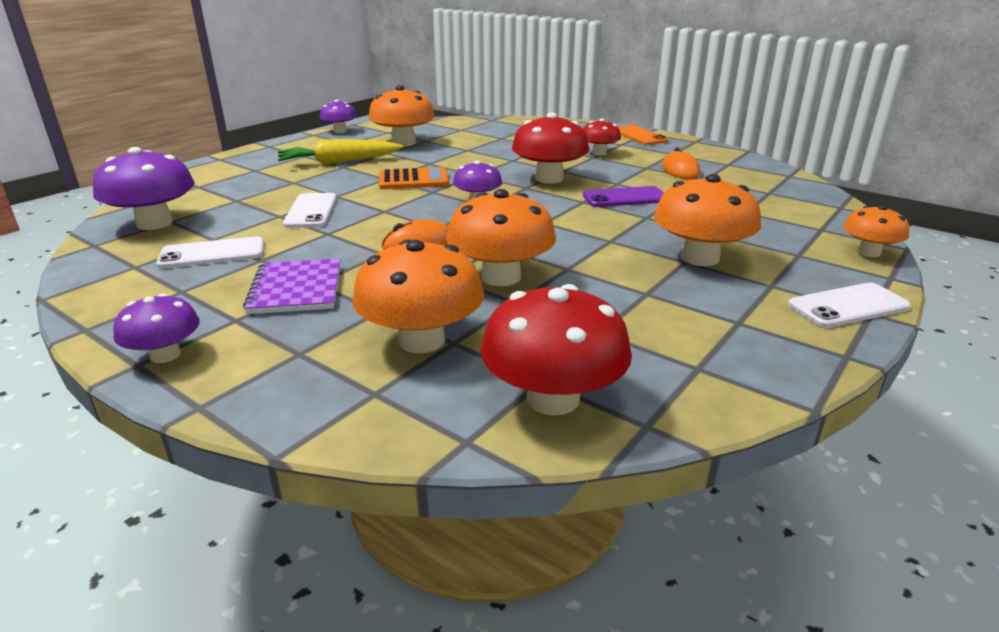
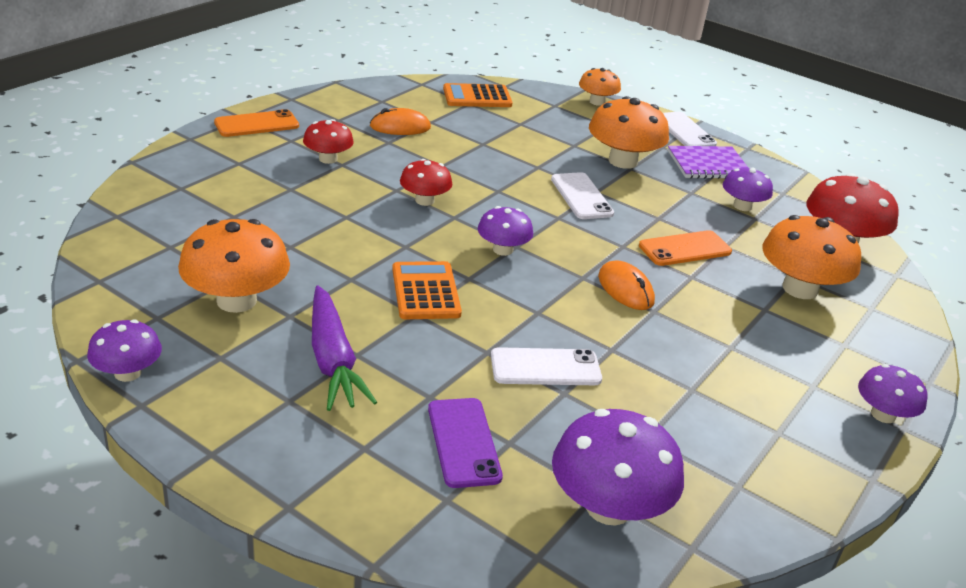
camera: 95 degrees left, 5 degrees up
(212, 253) = (687, 429): white phone -> white phone (581, 196)
(296, 289) = (746, 357): purple notebook -> purple notebook (708, 165)
(339, 162) = (333, 360): yellow carrot -> purple carrot
(501, 277) = (685, 249): orange mushroom -> orange phone
(549, 179) = (424, 200): red mushroom -> red mushroom, size x0.59
(625, 198) = (487, 168): purple phone -> purple phone (463, 442)
(629, 326) = (742, 206): none -> purple mushroom
(789, 195) = (477, 97): none -> orange calculator

